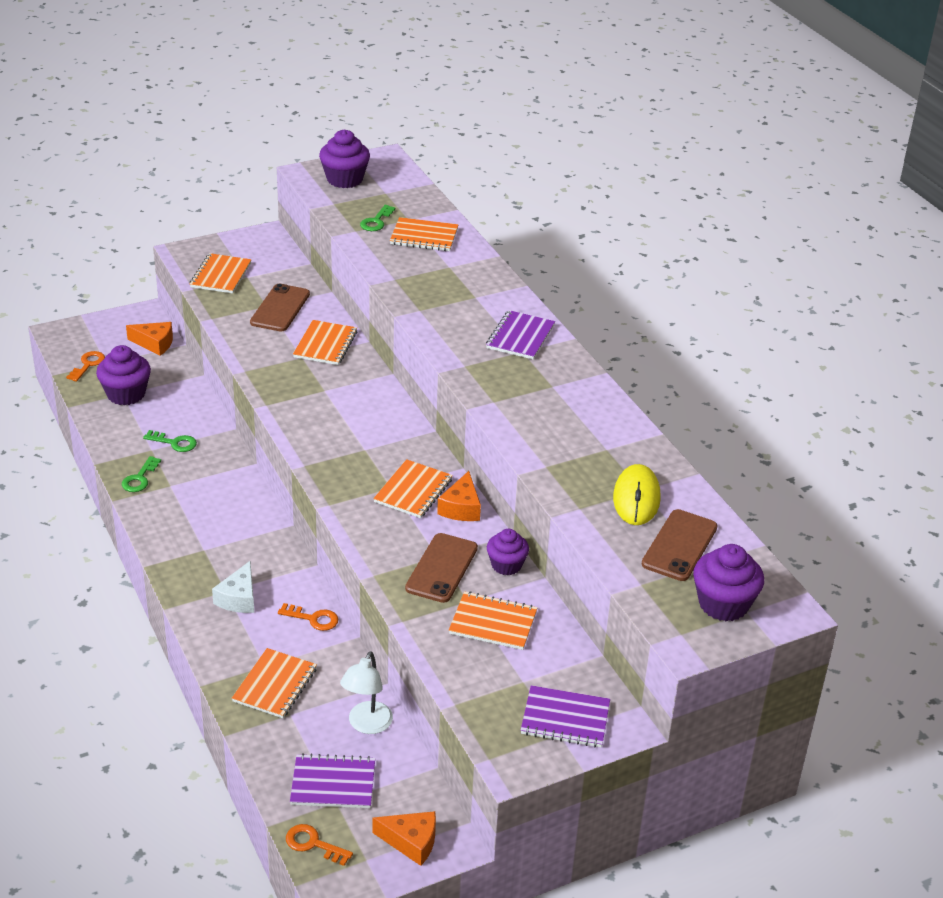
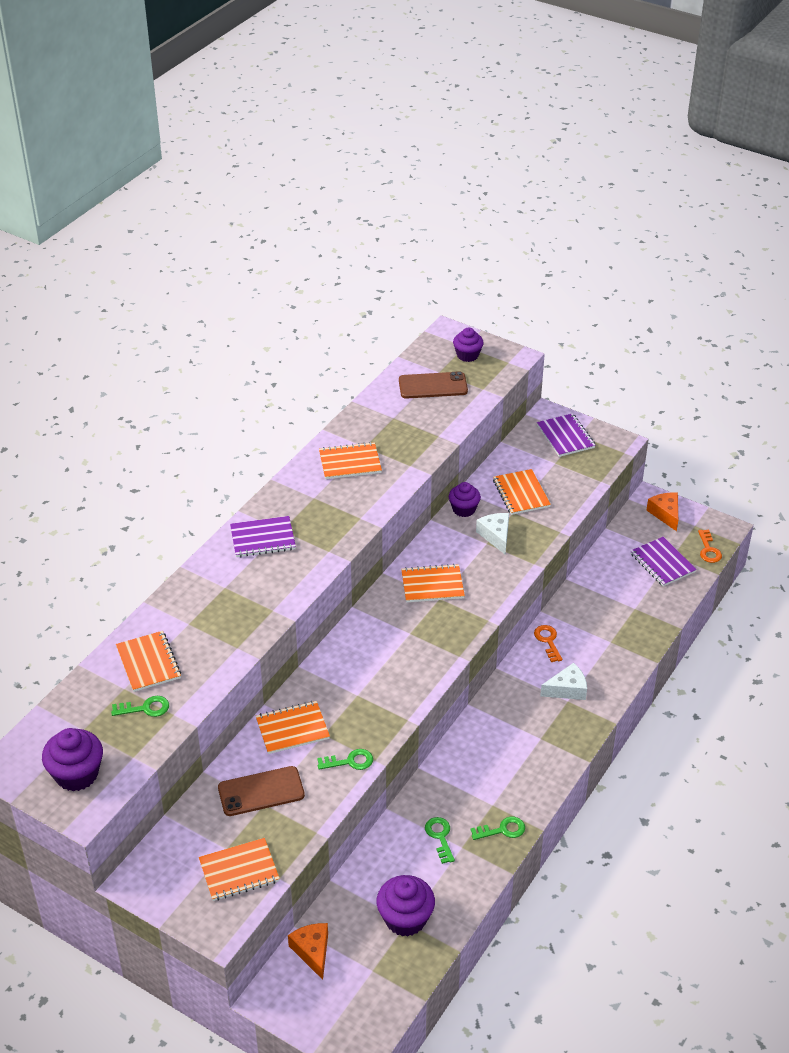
camera: 120 degrees left, 5 degrees up
(88, 365) = (387, 982): orange key -> none
(258, 358) = (350, 761): none -> green key
(275, 685) = (620, 627): orange notebook -> orange notebook (350, 462)
(367, 725) = (607, 570): white lamp -> none
(442, 568) = (496, 536): brown phone -> white cheese
(461, 508) = (427, 554): orange cheese -> none
(636, 498) = (404, 417): yellow mouse -> none
(723, 604) = (467, 355): purple cupcake -> purple cupcake, size x0.67

